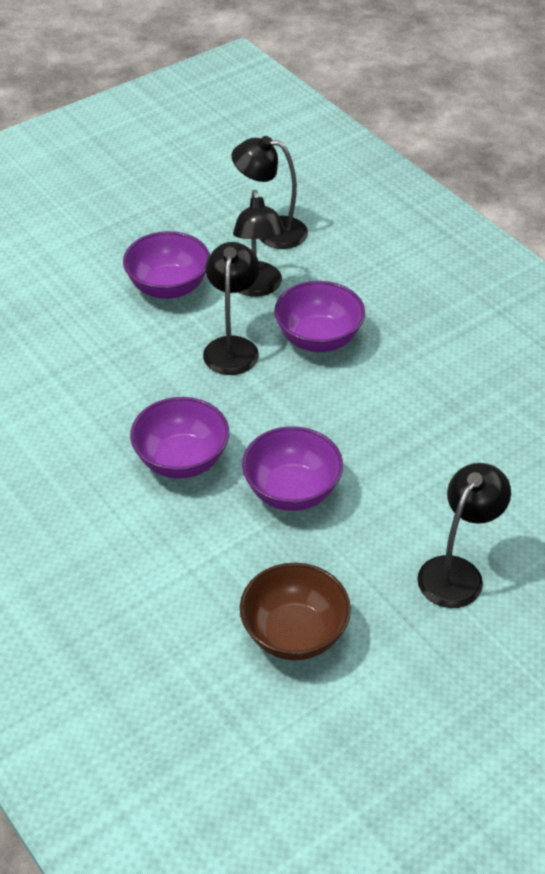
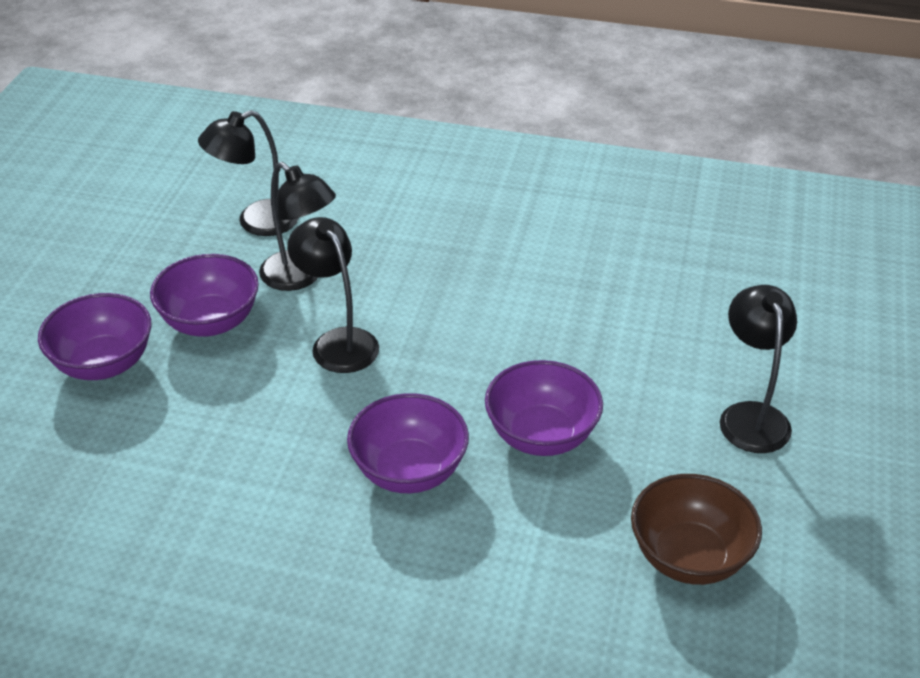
camera: 40 degrees left, 5 degrees down
(318, 339) = (410, 292): purple bowl -> purple bowl (103, 364)

